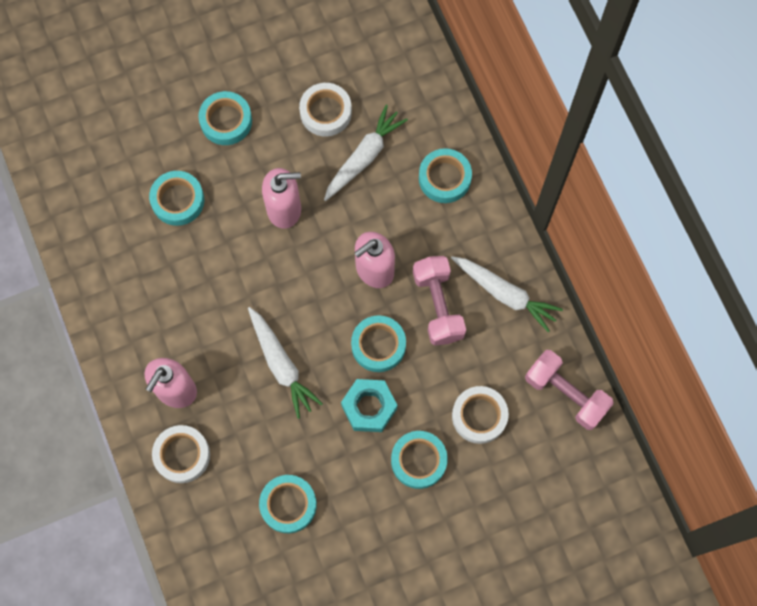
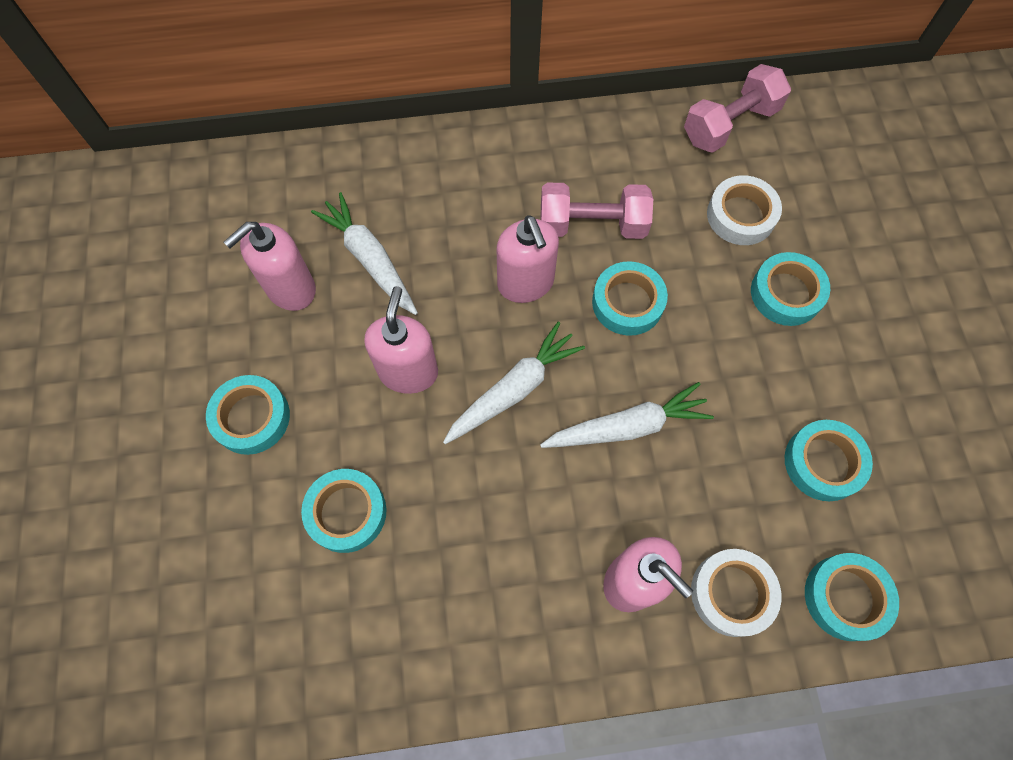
camera: 75 degrees left, 5 degrees down
(325, 112) = (290, 289): white tape -> pink soap dispenser
(369, 407) = (707, 333): turquoise nut -> none
(444, 178) = (430, 178): turquoise tape -> turquoise tape (846, 597)
(505, 294) = (595, 153): white carrot -> white carrot (513, 389)

